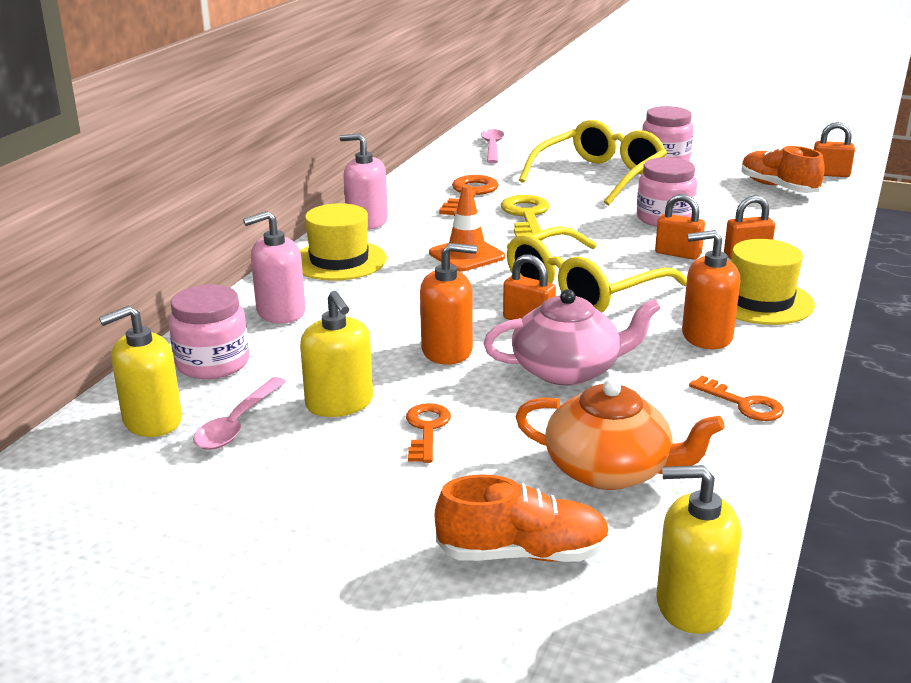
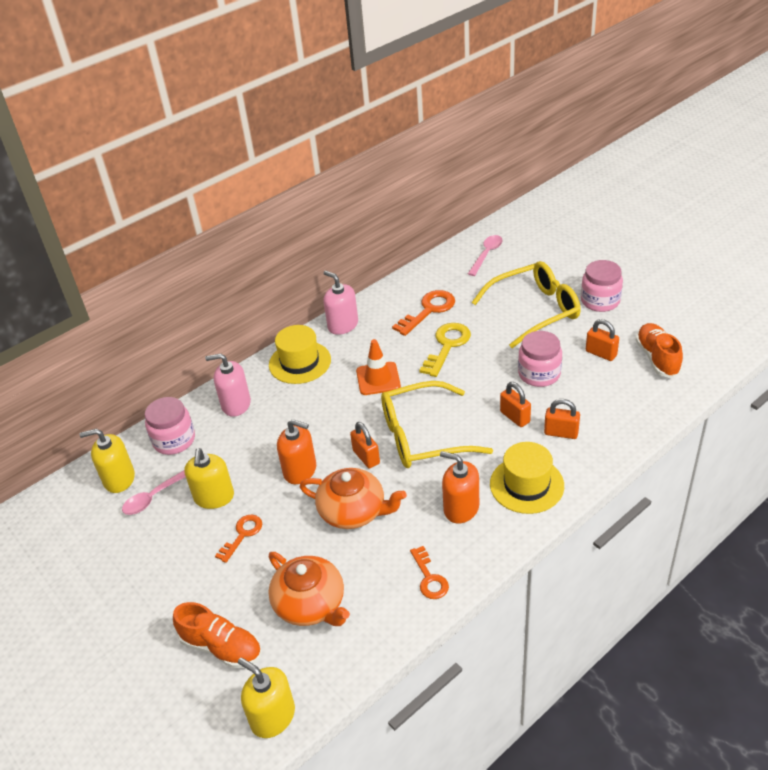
camera: 30 degrees right, 15 degrees up
(567, 370) = (353, 511): pink teapot -> orange teapot
(830, 174) = (715, 352): orange padlock -> orange padlock (601, 353)

